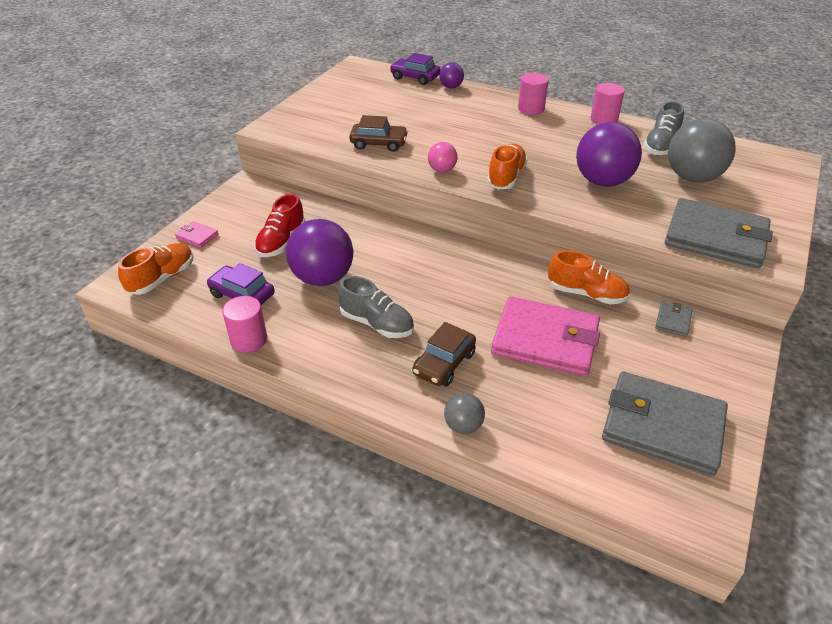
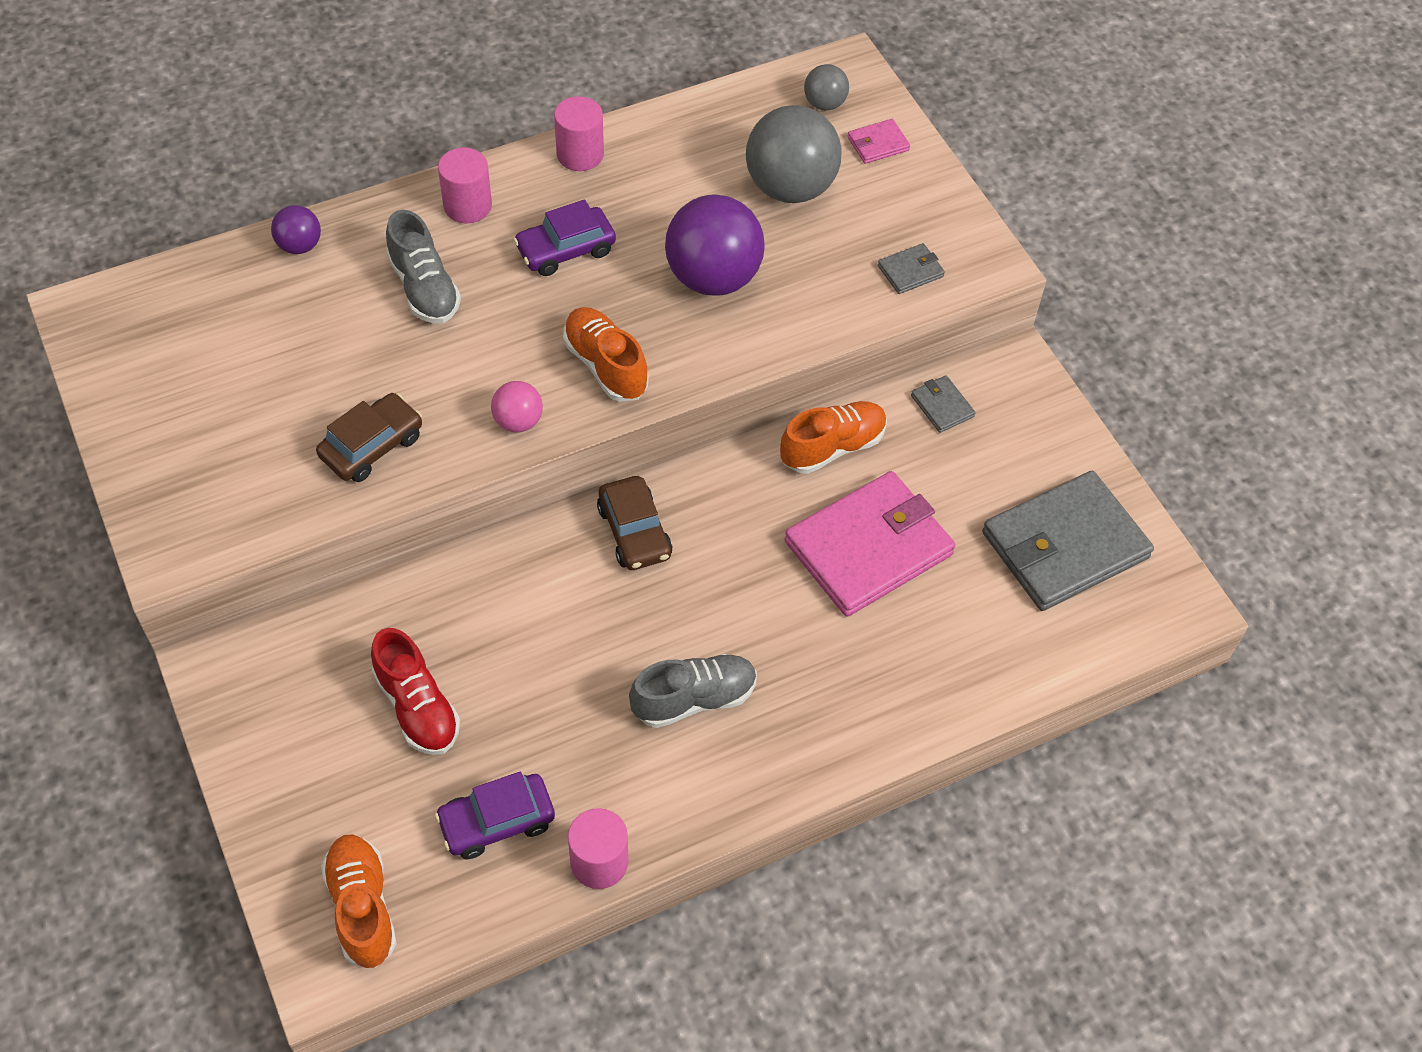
camera: 55 degrees left, 15 degrees up
(197, 236) = (294, 810): pink wallet -> pink wallet (878, 144)
(322, 278) = (548, 704): purple ball -> none
(415, 77) = (217, 267): purple car -> purple car (565, 250)
(444, 363) = (820, 674): brown car -> brown car (634, 532)
(463, 426) = (925, 722): grey ball -> grey ball (824, 104)
(660, 146) = (698, 154): grey shoe -> grey shoe (424, 288)
(716, 237) = (910, 271): grey wallet -> grey wallet, size x0.42

